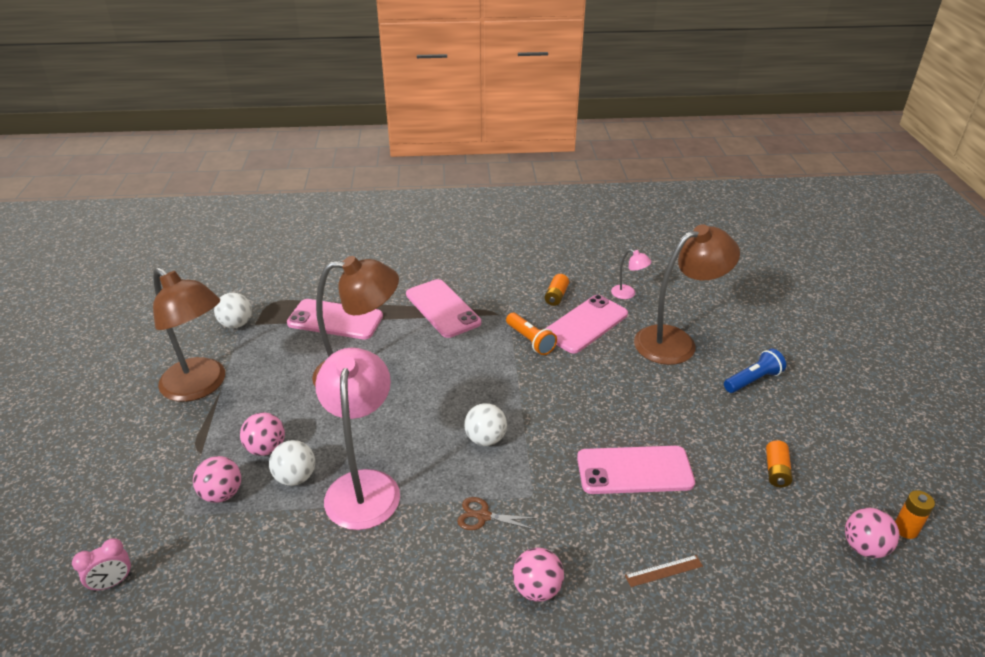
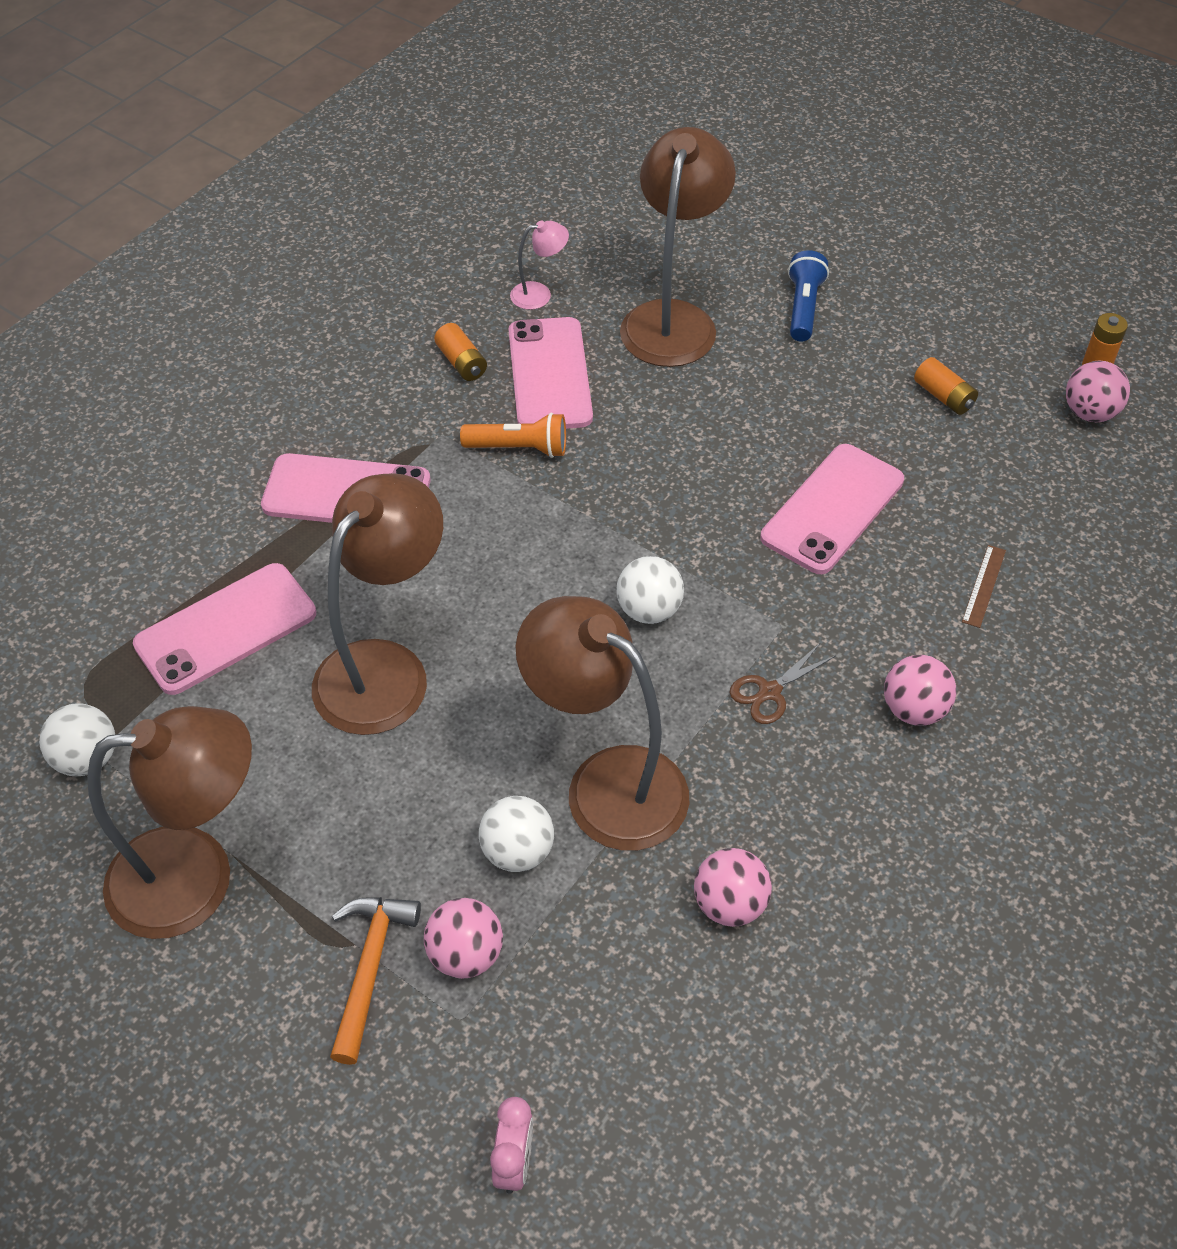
camera: 50 degrees left, 15 degrees up
(191, 466) = (370, 968): none -> orange hammer
(266, 448) = (426, 858): pink ball -> pink ball (729, 904)
(364, 485) = (606, 783): pink lamp -> brown lamp

